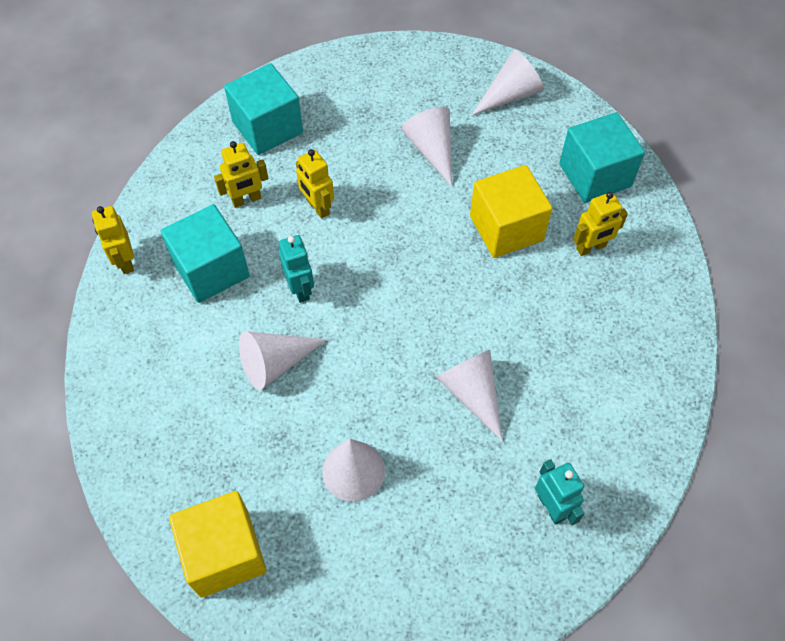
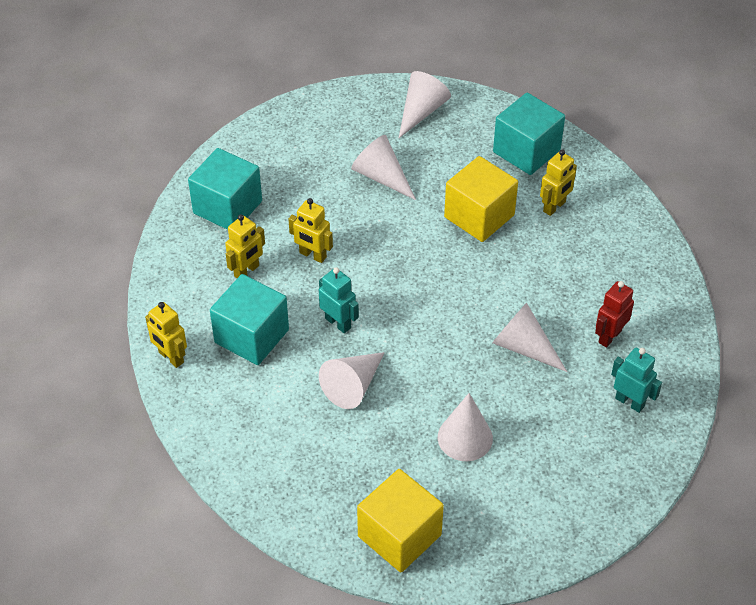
camera: 25 degrees left, 10 degrees down
(571, 419) = (609, 336): none -> red robot

